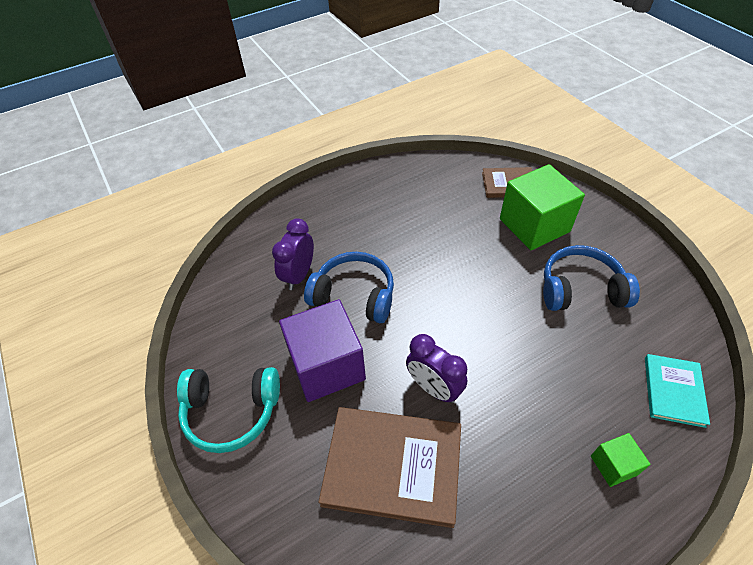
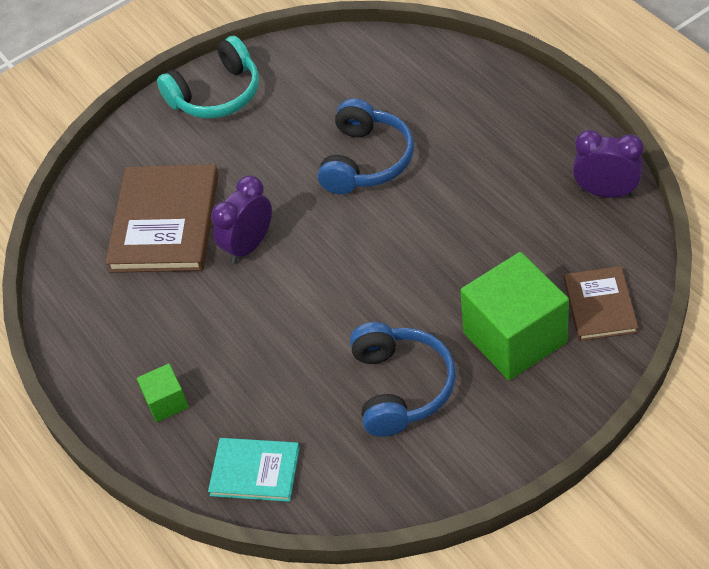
camera: 90 degrees right, 0 degrees up
(231, 412) = (217, 94): turquoise headphones -> turquoise headphones turned 120 degrees counterclockwise
(299, 275) = (391, 106): purple clock -> purple clock (606, 192)
(327, 366) = (271, 154): purple cube -> none

